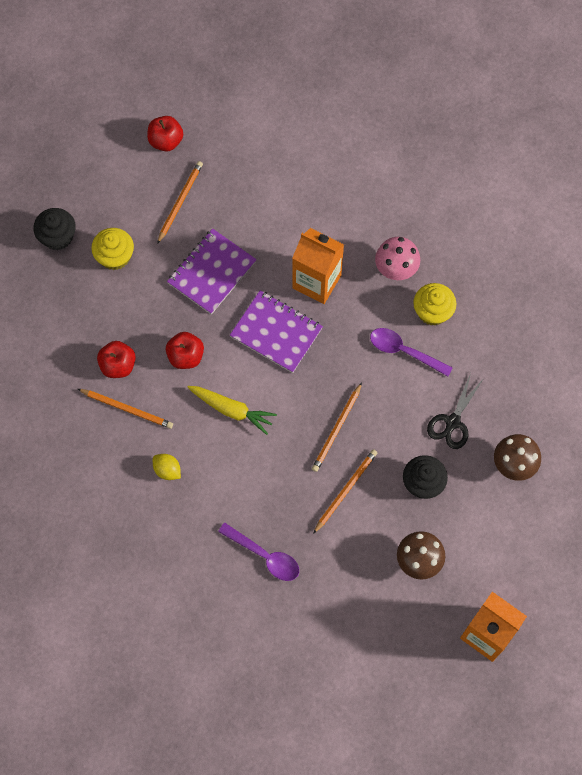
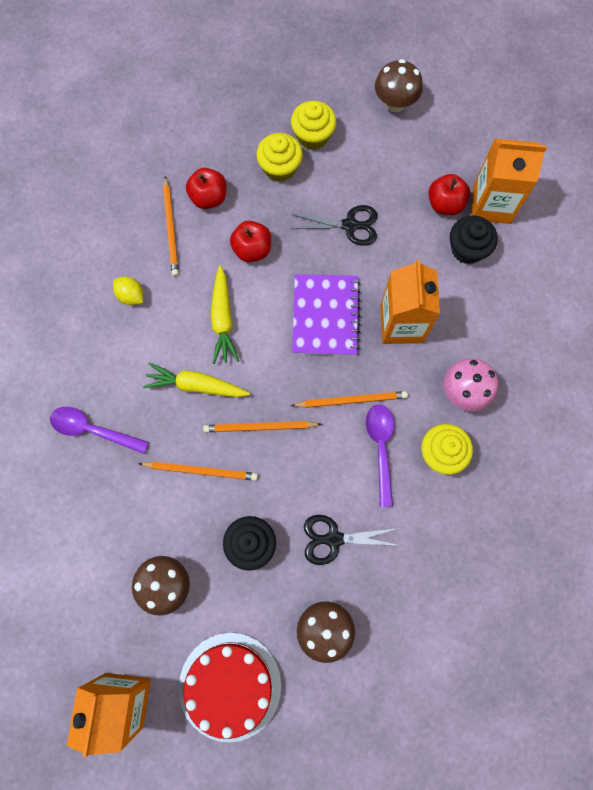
camera: 60 degrees right, 5 degrees up
(57, 237) = (301, 80): black cupcake -> black cupcake (467, 249)
(126, 179) = (395, 103): none -> brown mushroom
(127, 297) = (280, 168): none -> yellow cupcake
(166, 141) = (455, 114): red apple -> red apple (445, 204)
(167, 470) = (131, 296): yellow lemon -> yellow lemon turned 60 degrees counterclockwise
(180, 202) = (403, 159): orange pencil -> orange pencil (351, 400)
(212, 272) = (350, 225): purple notebook -> black scissors
(260, 161) = (491, 204): none -> orange carton
(264, 556) = (93, 430): purple spoon -> purple spoon turned 105 degrees clockwise
(274, 459) = (196, 385): none -> yellow carrot
(518, 552) = (230, 686): none -> red cake

